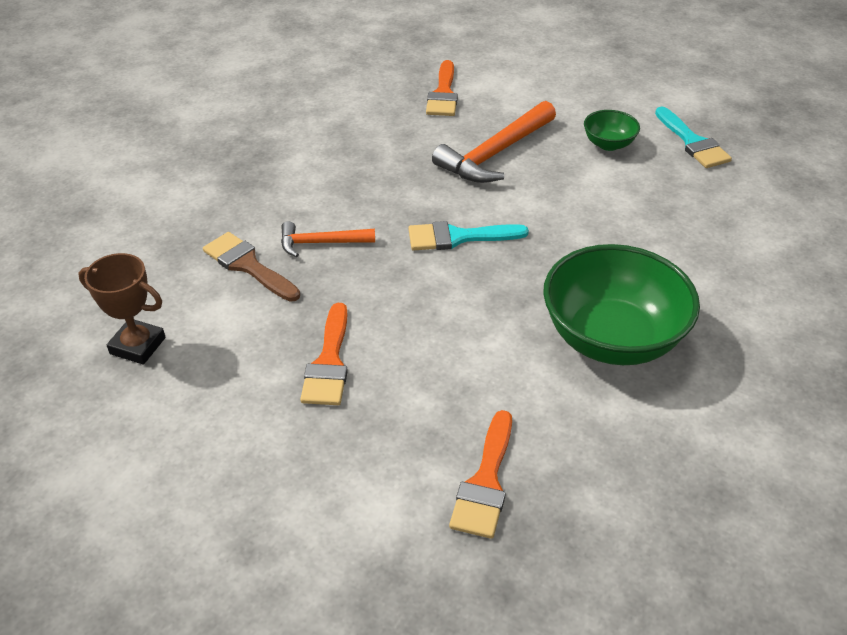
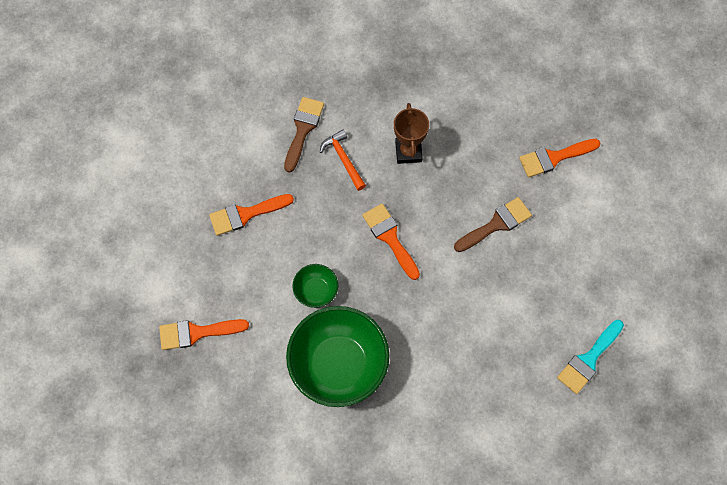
camera: 65 degrees right, 25 degrees up
(137, 346) = (213, 110): brown trophy -> brown trophy (408, 152)
(458, 237) = (390, 237): turquoise brush -> orange brush
(495, 153) = (496, 224): orange hammer -> brown brush
(608, 144) = (552, 298): green bowl -> green bowl (316, 291)

